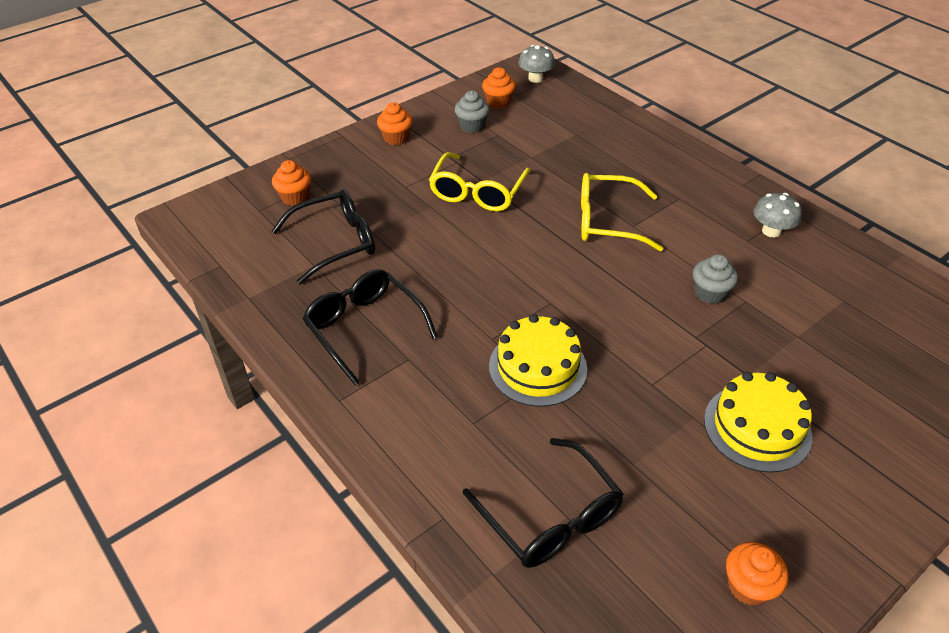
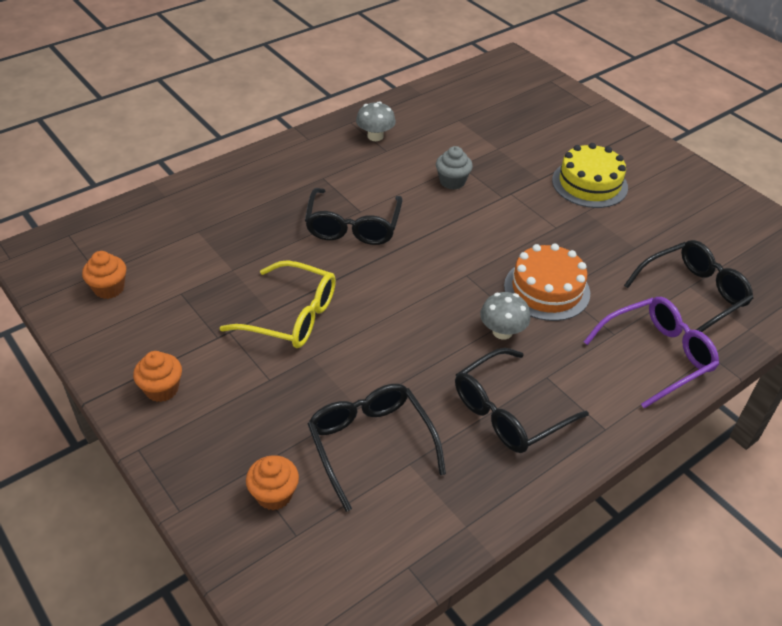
camera: 90 degrees left, 0 degrees up
(440, 459) = (657, 356): none -> purple glasses
(472, 126) = (155, 315): grey cupcake -> none
(535, 78) = (65, 252): grey mushroom -> grey mushroom (502, 332)
(537, 367) = (546, 289): yellow cake -> orange cake
(607, 221) = (353, 226): yellow glasses -> black glasses
(748, 586) = (717, 211): orange cupcake -> none

